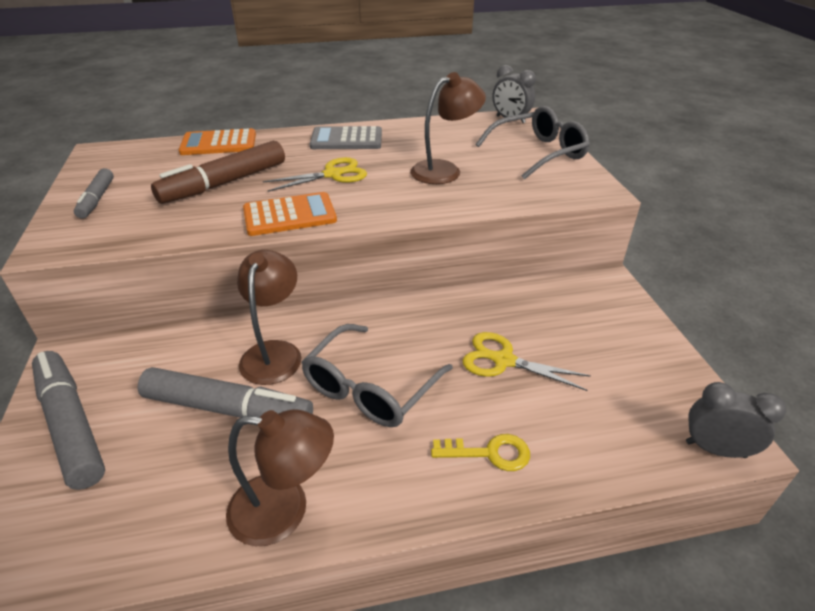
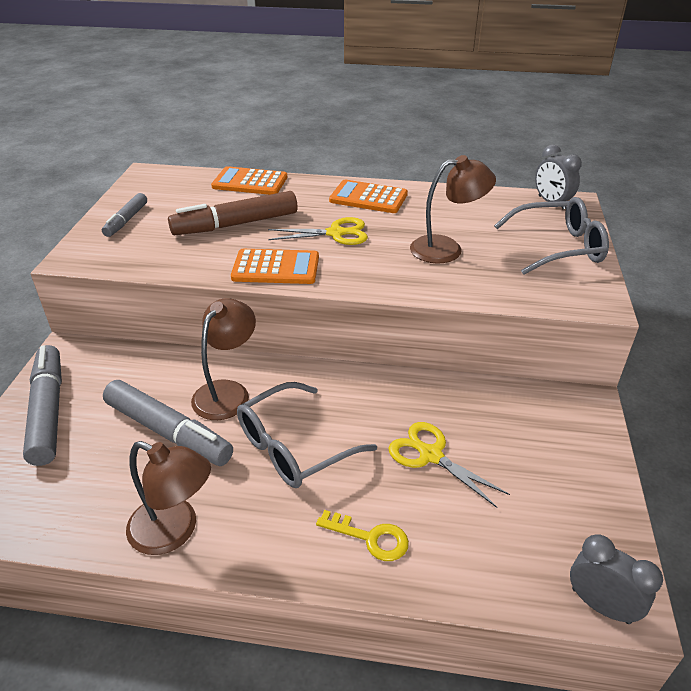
camera: 20 degrees right, 0 degrees up
(346, 139) = (368, 198): grey calculator -> orange calculator

